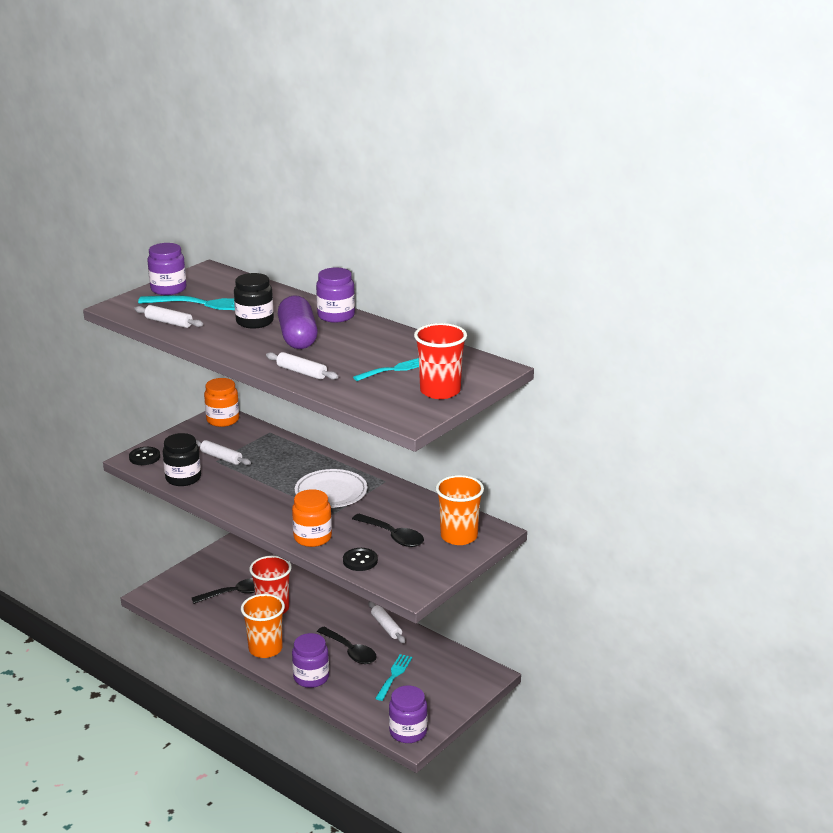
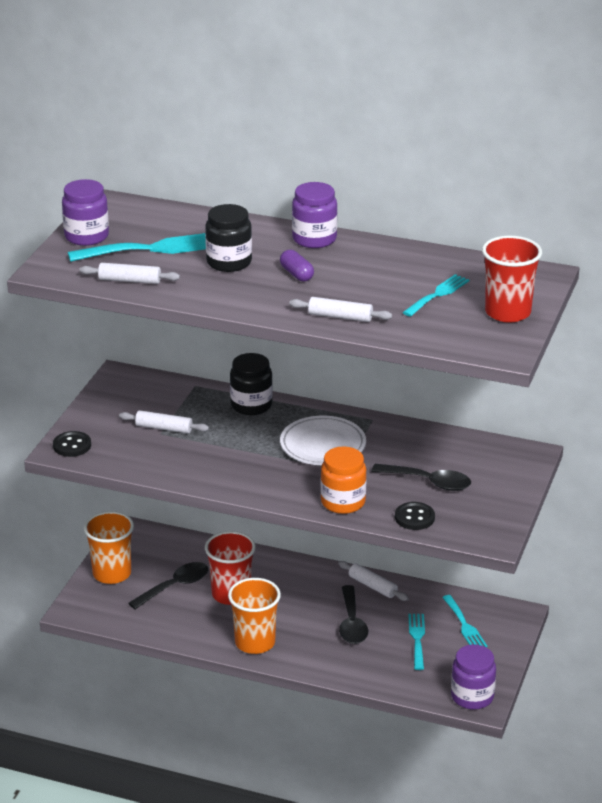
camera: 20 degrees left, 5 degrees up
(183, 478) = (139, 462): black jar -> black jar (251, 405)
(223, 420) = (128, 381): orange jar -> none
(298, 337) = (296, 274): purple capsule -> purple capsule, size x0.50
(311, 677) = (328, 663): purple jar -> none
(350, 651) = (352, 623): black spoon -> black spoon turned 60 degrees clockwise
(440, 673) = (464, 625): none -> turquoise fork
(459, 536) = (498, 467): orange cup -> orange cup (112, 573)

